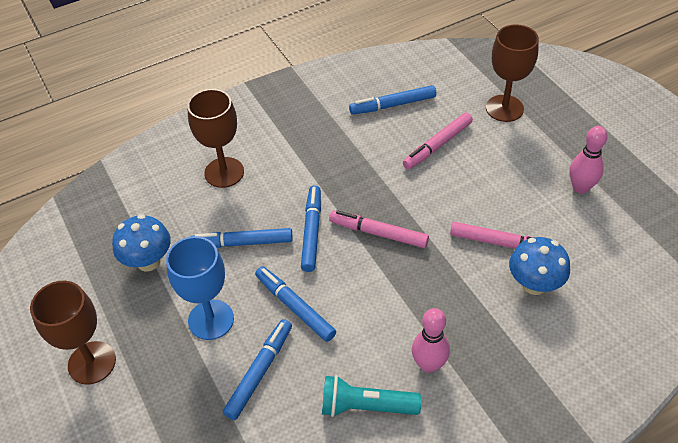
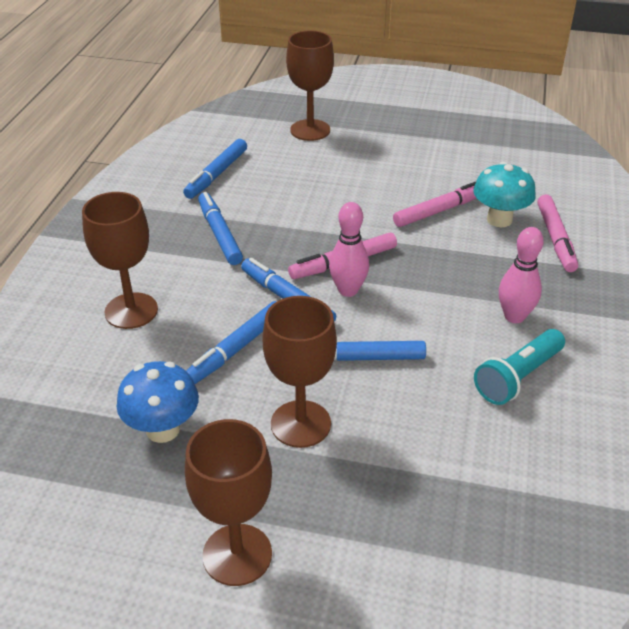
camera: 50 degrees left, 10 degrees down
(211, 320) = (300, 424): blue goblet -> brown goblet
(259, 372) = (404, 424): blue marker -> blue marker (219, 234)
(437, 145) = (296, 180): pink marker -> pink marker (555, 239)
(534, 284) = (499, 219): blue mushroom -> turquoise mushroom
(580, 187) = (437, 147): pink bowling pin -> pink bowling pin (348, 290)

